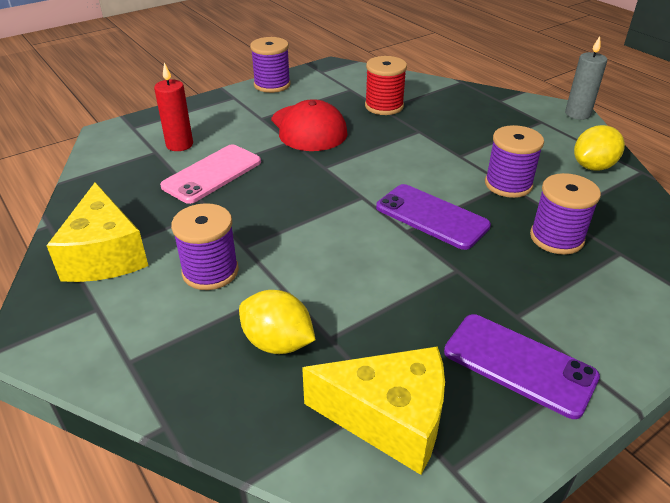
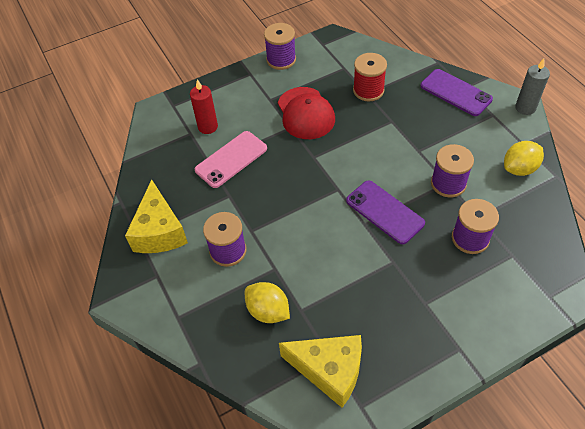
camera: 10 degrees right, 15 degrees up
(519, 364) = (417, 340): purple phone -> purple phone (455, 92)

